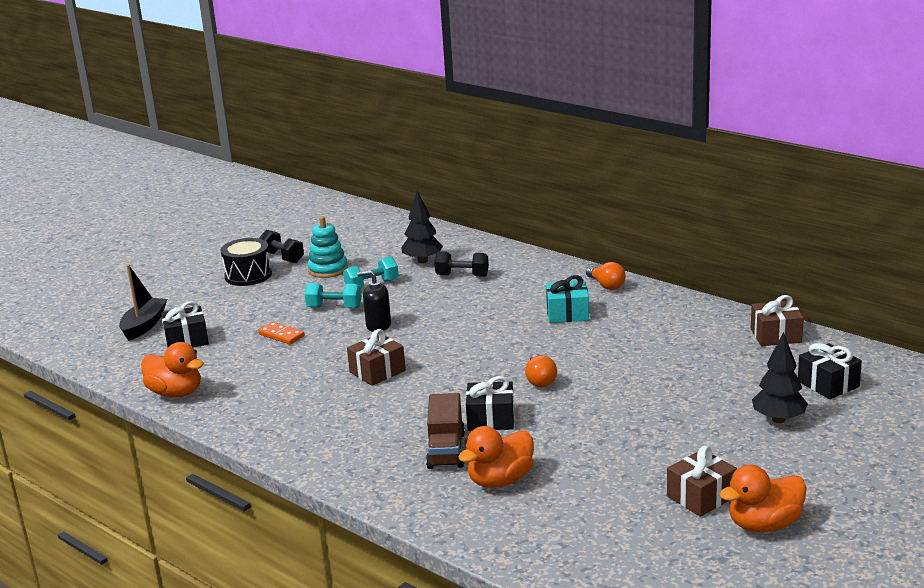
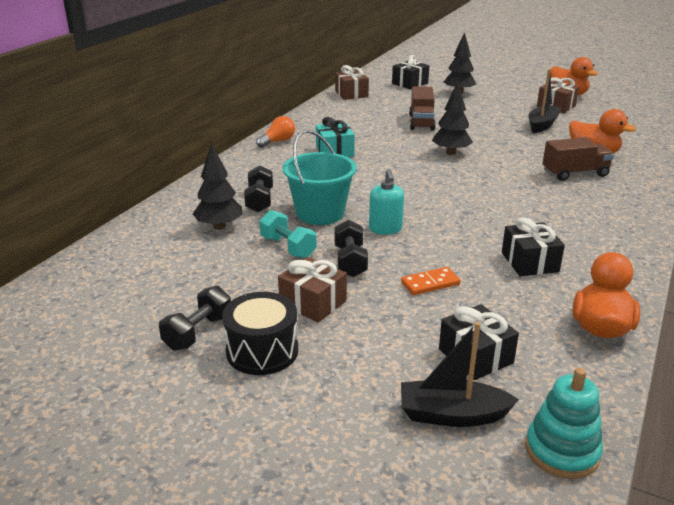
camera: 105 degrees left, 5 degrees up
(281, 335) = (430, 283): orange domino -> orange domino turned 45 degrees clockwise
(328, 269) = (243, 285): turquoise stacking toy -> turquoise stacking toy (562, 451)
(334, 307) = (350, 261): turquoise dumbbell -> black dumbbell
(377, 371) = (477, 216): brown gift -> brown gift (313, 303)
(378, 326) = (385, 229): black soap dispenser -> turquoise soap dispenser
(424, 300) = (320, 213): none -> turquoise bucket
(491, 419) = (519, 163): black gift -> black gift (529, 262)
(540, 380) = (451, 152): orange light bulb -> black tree
(619, 464) = (542, 125): none -> black boat
(649, 373) = (421, 122): none -> brown truck

